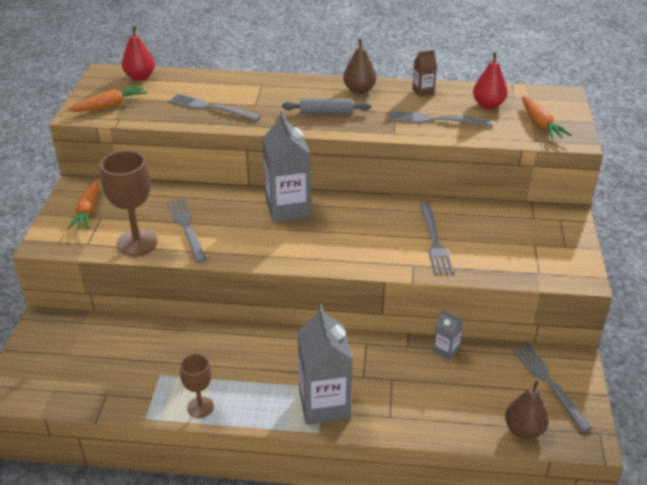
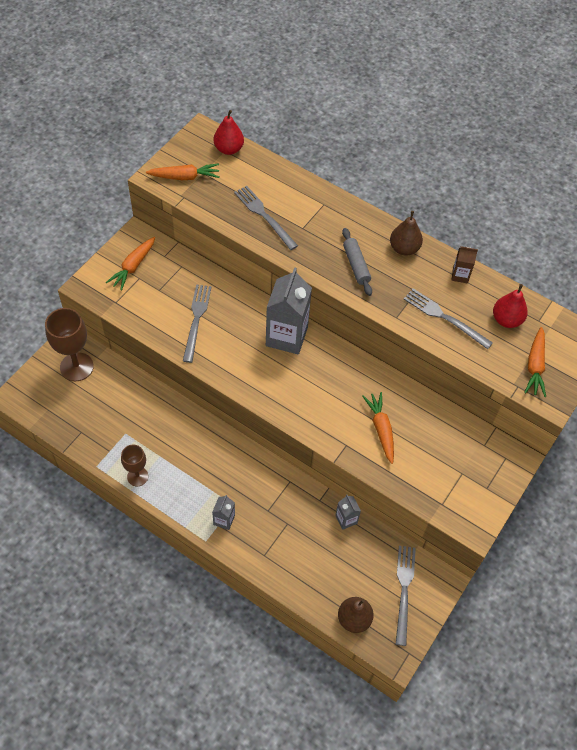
camera: 25 degrees right, 20 degrees up
(137, 242) = (152, 318): brown goblet -> brown goblet (76, 367)
(324, 404) = (224, 520): grey carton -> grey carton, size x0.47
(326, 113) = (356, 265): grey rolling pin -> grey rolling pin turned 45 degrees clockwise
(434, 241) = (381, 429): grey fork -> orange carrot

